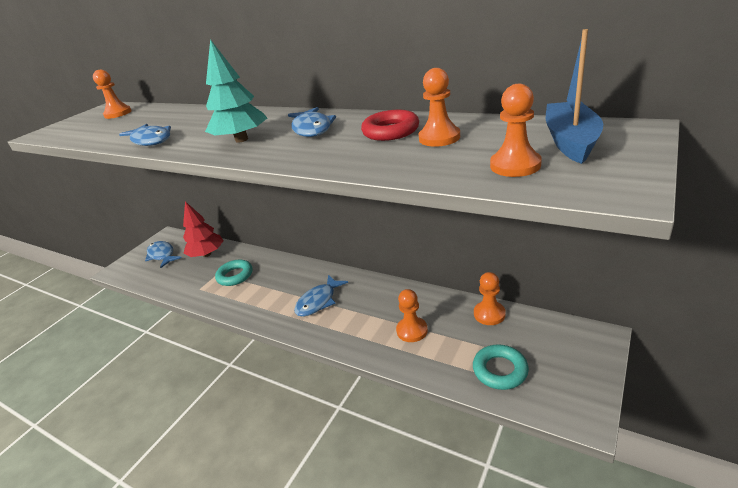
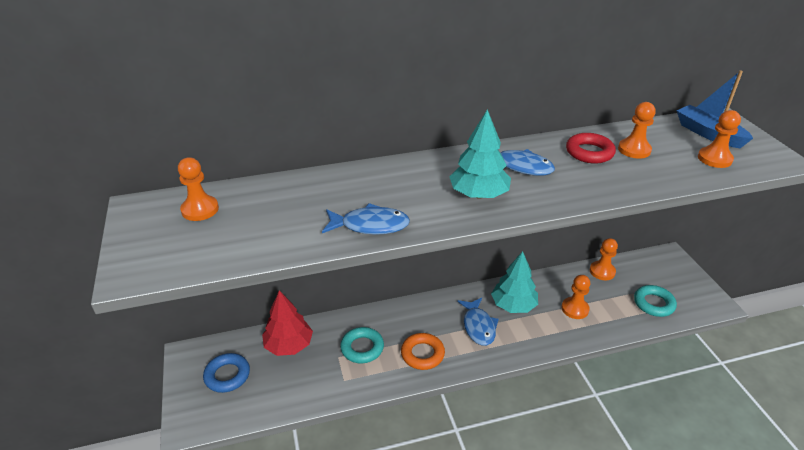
camera: 50 degrees left, 5 degrees up
(162, 255) = (227, 375): blue fish -> blue ring
(258, 299) = (422, 354): none -> orange ring
(366, 300) = (513, 305): none -> turquoise tree

